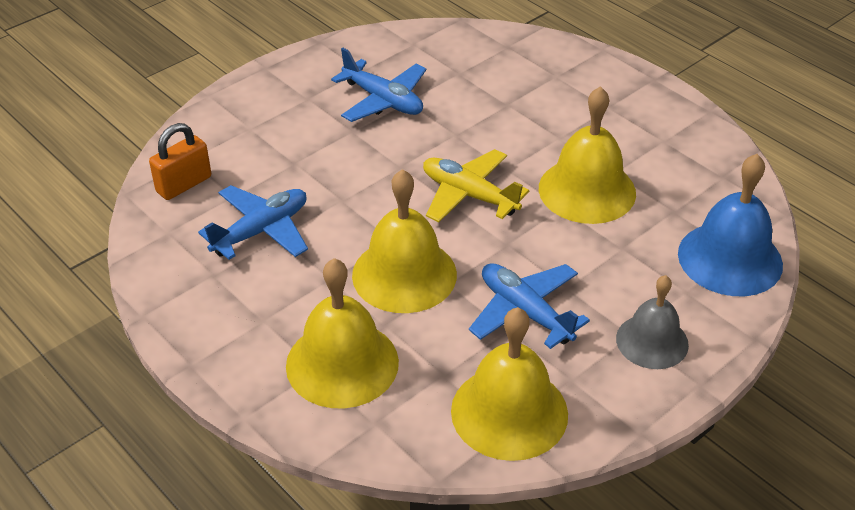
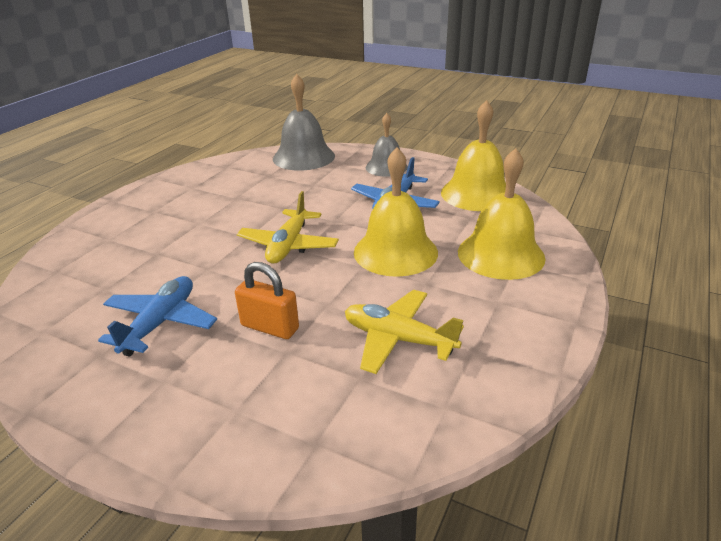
camera: 110 degrees left, 10 degrees down
(184, 184) = (364, 427): orange padlock -> orange padlock (270, 327)
(261, 231) = (398, 339): blue plane -> yellow plane
(587, 190) = (260, 203): yellow bell -> none
(730, 258) = (303, 157): blue bell -> grey bell

